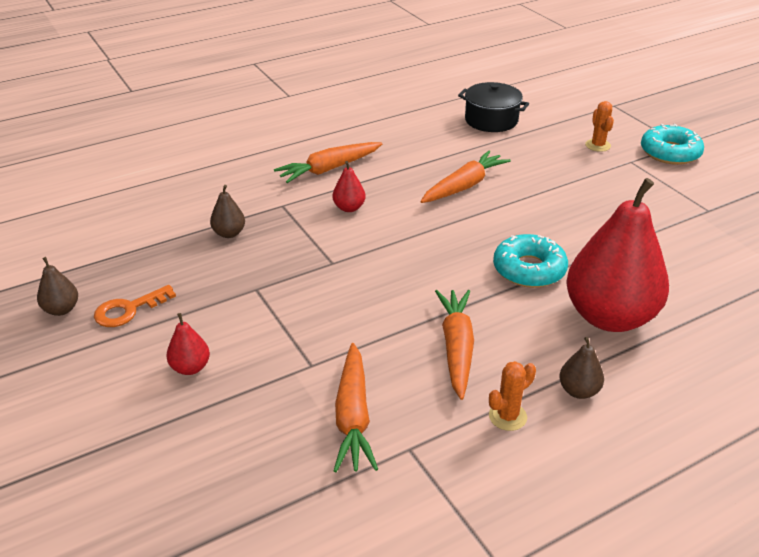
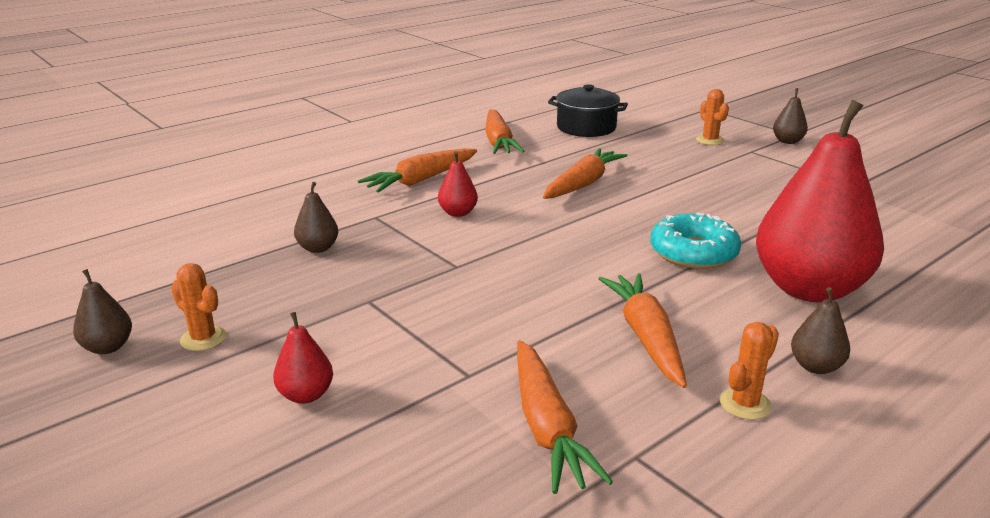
camera: 10 degrees left, 10 degrees down
(128, 310) = (203, 338): orange key -> orange cactus
(408, 131) = (498, 142): none -> orange carrot
(670, 152) = (787, 141): turquoise donut -> brown pear

